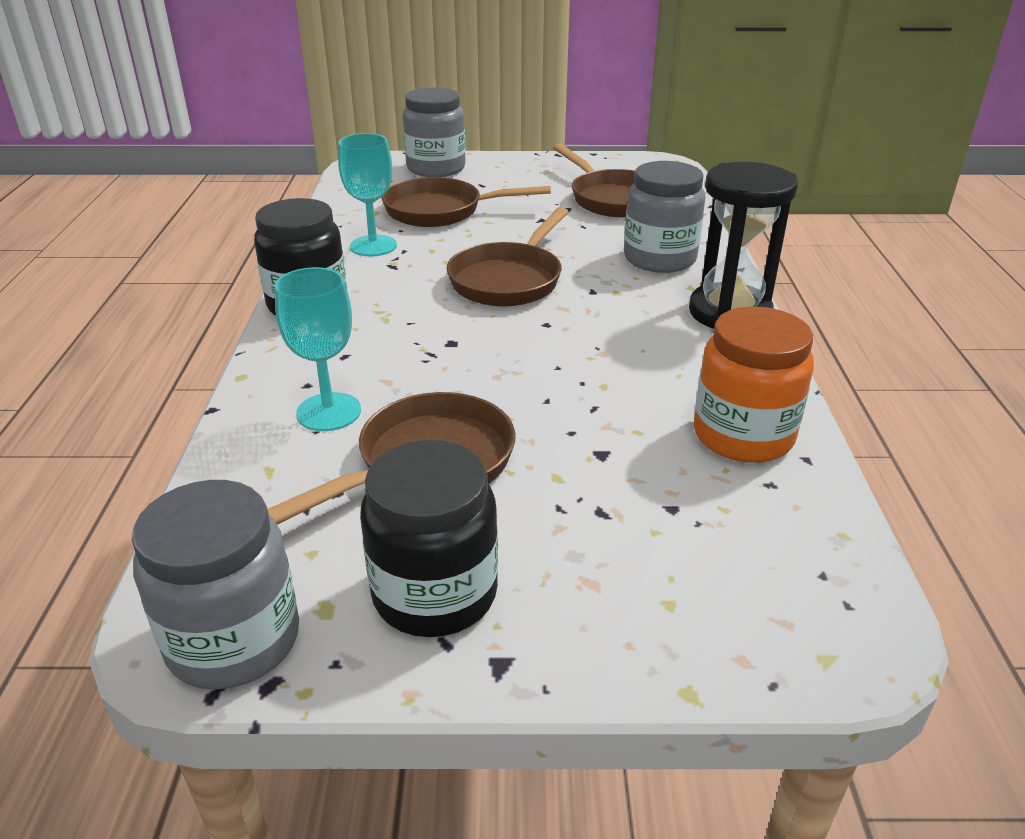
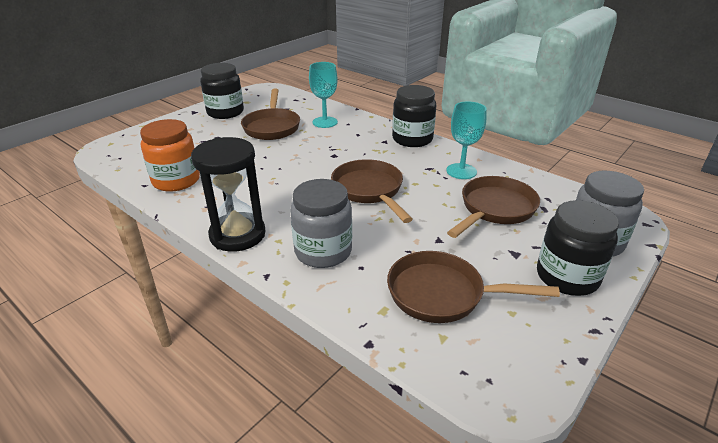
camera: 130 degrees right, 0 degrees up
(233, 640) = (256, 92): grey jar -> none
(508, 169) = (567, 277): none -> black jar

